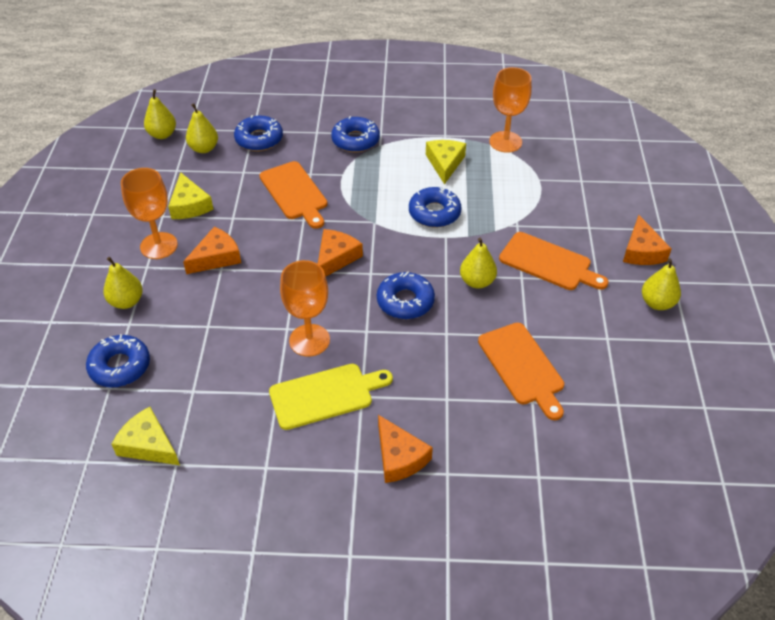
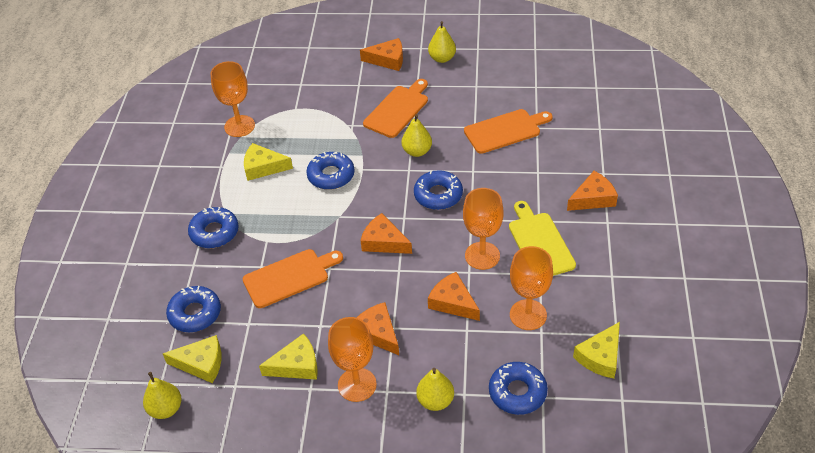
camera: 85 degrees left, 0 degrees up
(204, 148) = (201, 363): yellow pear -> yellow cheese
(219, 379) = (528, 315): none -> orange goblet
(246, 314) = (453, 302): none -> orange cheese

